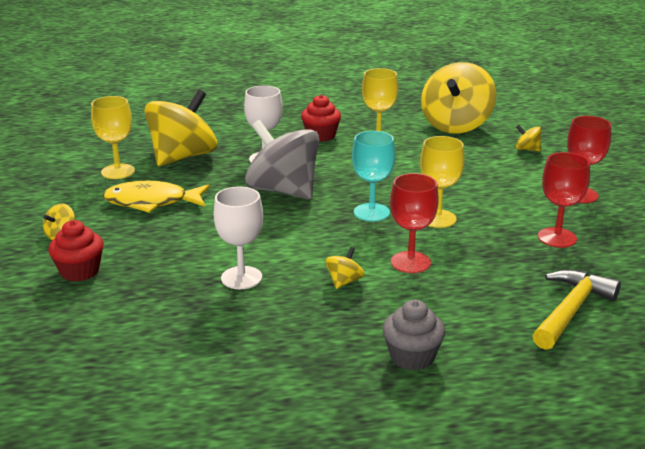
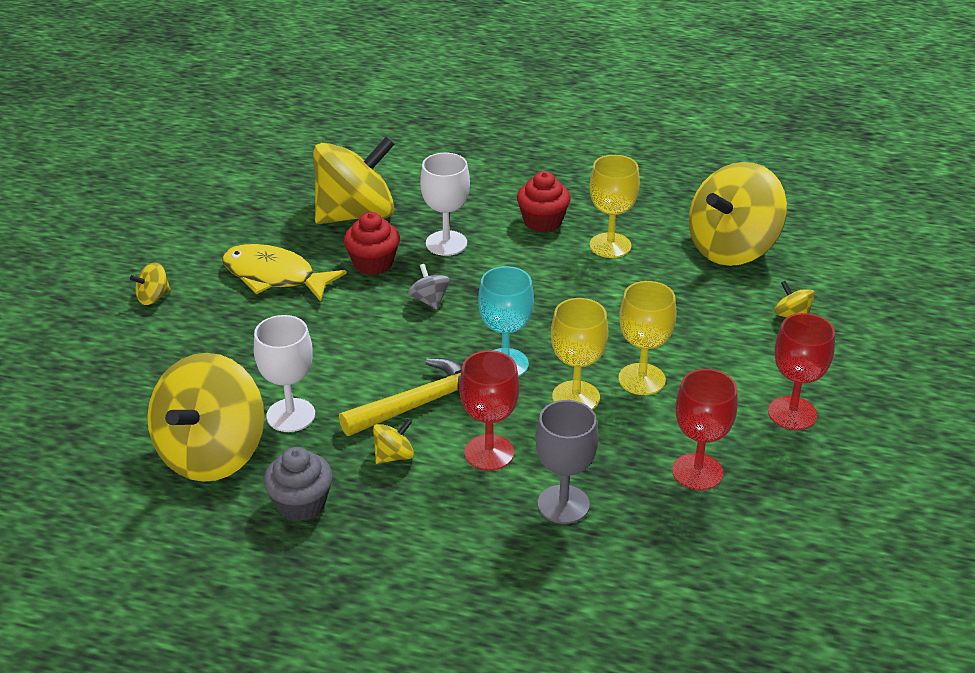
camera: 25 degrees right, 10 degrees up
(80, 271) = (139, 354): red cupcake -> red cupcake (373, 263)
(118, 171) = (270, 219): yellow goblet -> yellow goblet (641, 379)
(199, 317) = (212, 453): none -> yellow spinning top
(283, 191) = (429, 300): grey spinning top -> grey spinning top, size x0.40
(412, 357) = (384, 581): grey cupcake -> grey cupcake (301, 504)
(491, 277) = (563, 504): none -> grey goblet
(571, 310) = (615, 583): yellow hammer -> yellow hammer (420, 404)

